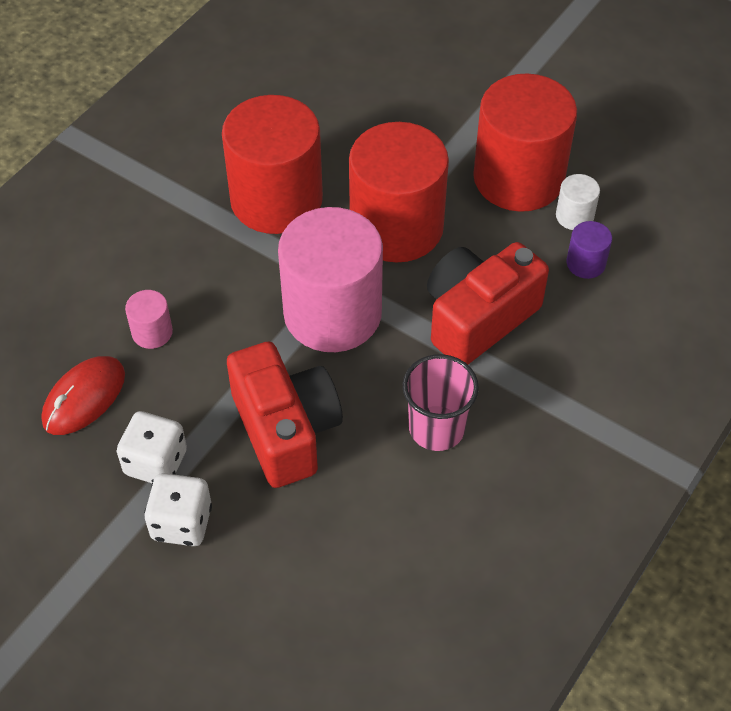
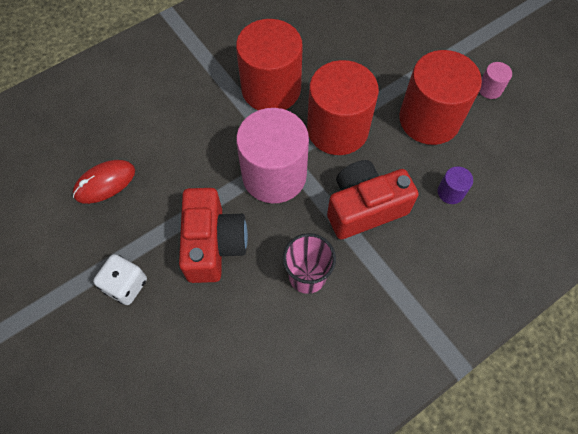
camera: 20 degrees right, 10 degrees up
(152, 332) = (161, 153): pink cylinder -> pink cylinder (489, 89)
(156, 462) = (128, 239): white dice -> none
(574, 216) = (456, 157): white cylinder -> none

